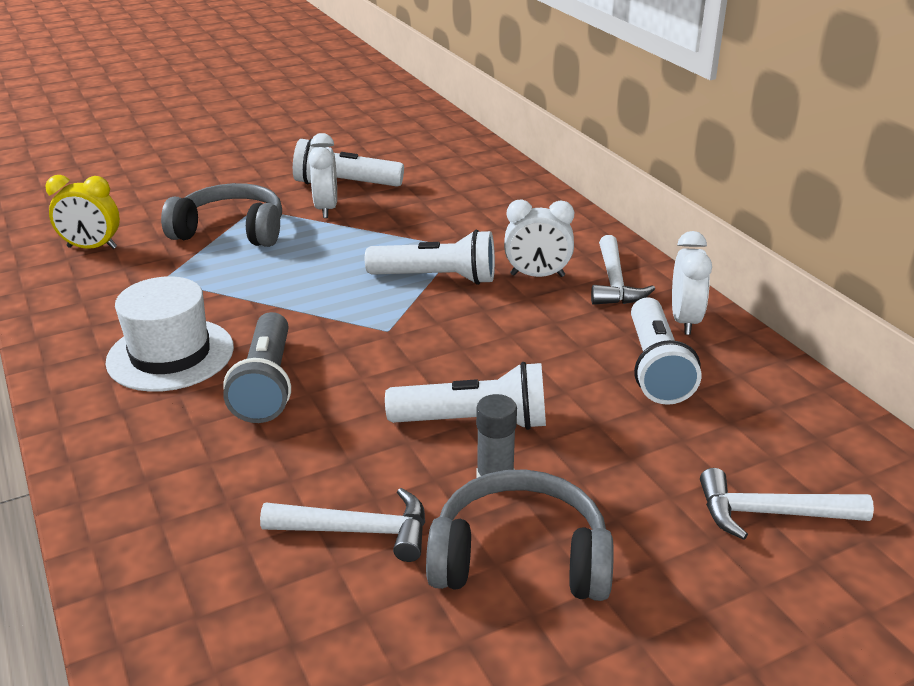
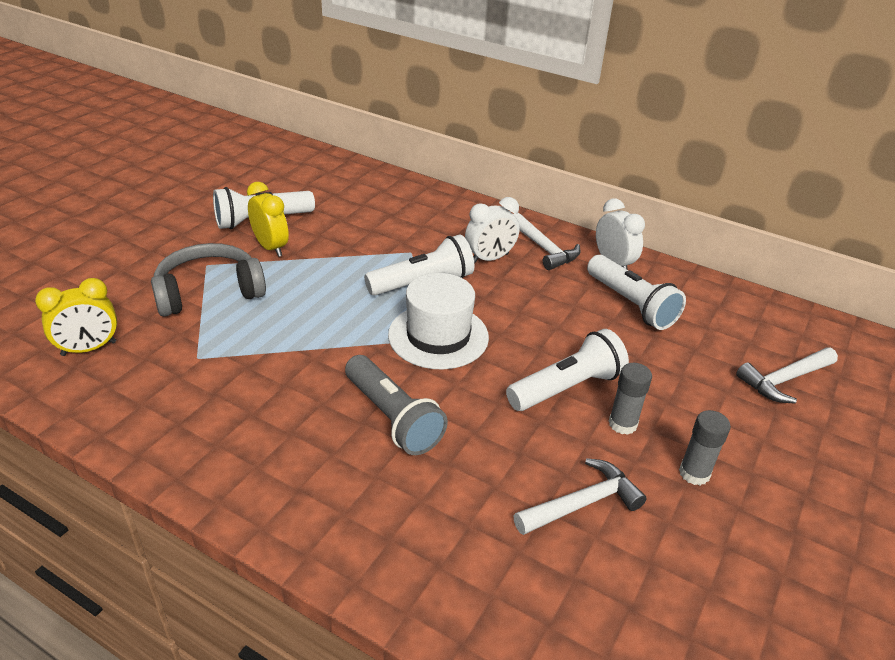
camera: 35 degrees left, 5 degrees up
(170, 354) = (284, 423): white hat -> white hat (438, 336)
(326, 209) = (271, 247): white clock -> yellow clock
(520, 558) = (694, 473): grey headphones -> grey glue stick

